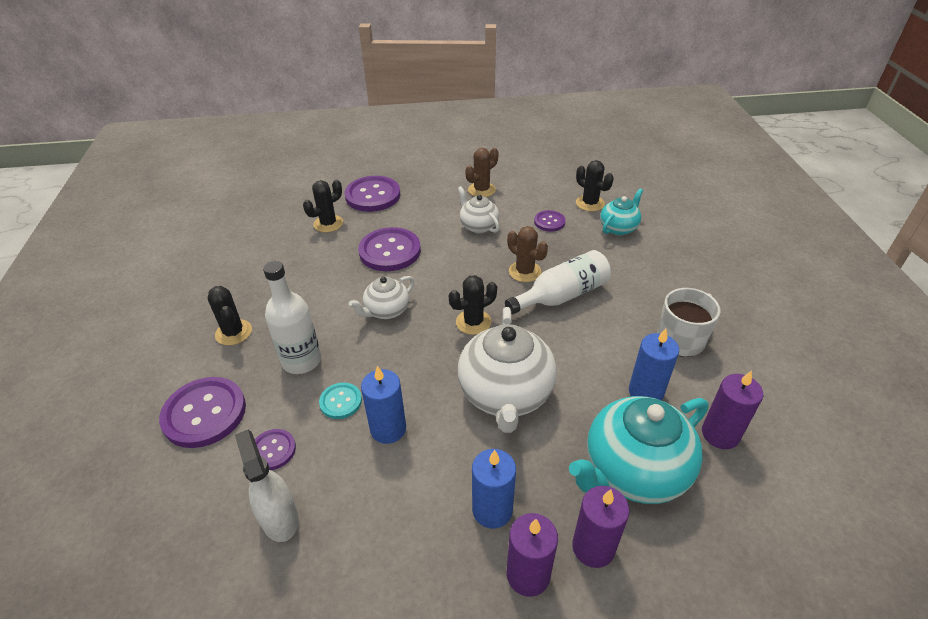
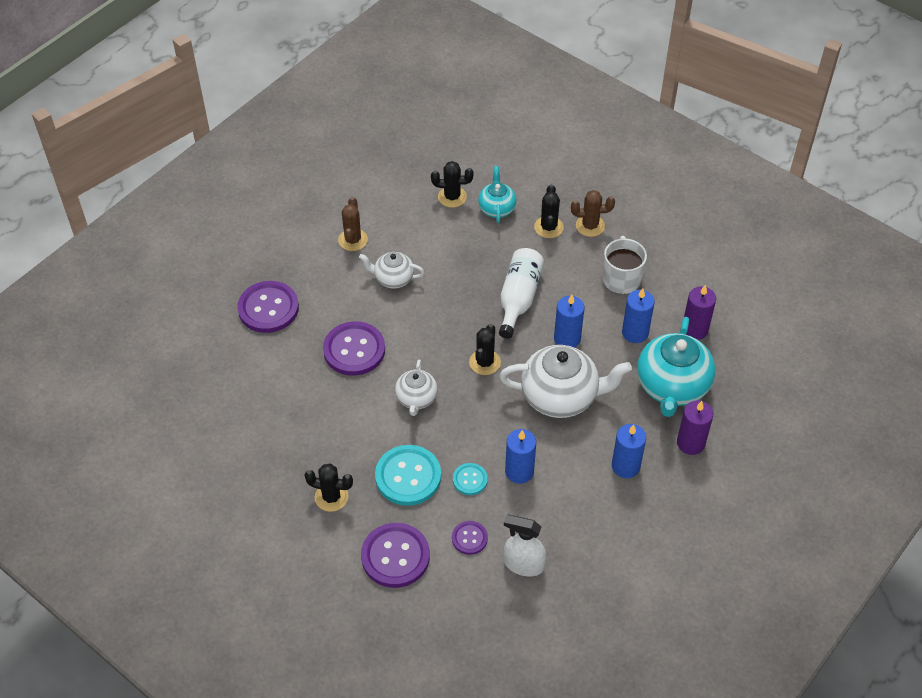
camera: 45 degrees left, 10 degrees up
(301, 361) = (408, 476): white bottle -> turquoise button
(328, 224) = (269, 362): black cactus -> black cactus (548, 227)
(505, 395) = (561, 396): white teapot -> white teapot turned 45 degrees counterclockwise
(525, 272) = (473, 296): brown cactus -> brown cactus (590, 226)
(528, 575) = (675, 481): purple candle -> none
(549, 222) = (441, 237): purple button -> none
(569, 352) = (567, 339): none -> blue candle

